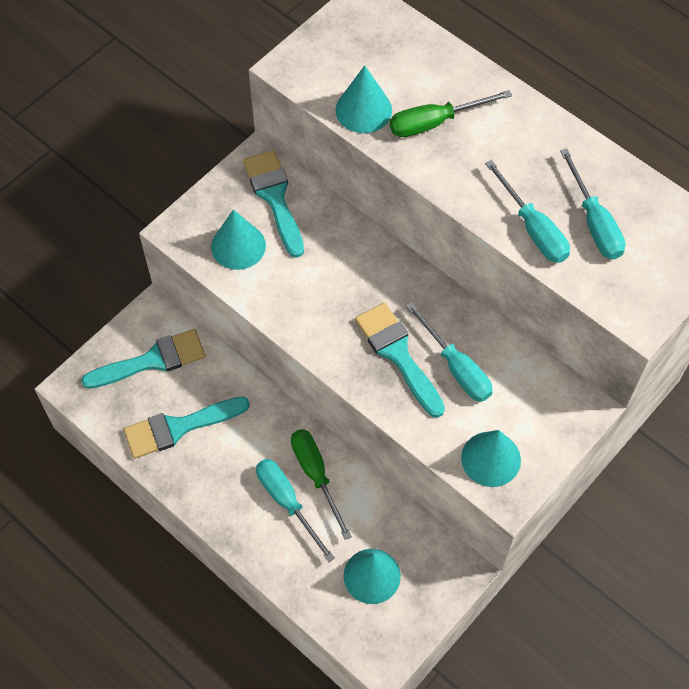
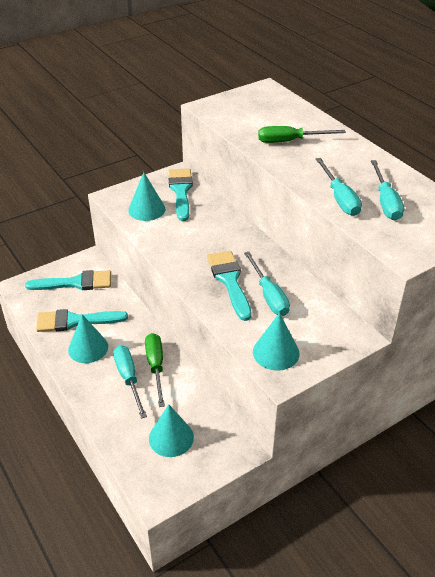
camera: 15 degrees right, 20 degrees down
(363, 110) = (245, 129): turquoise cone -> turquoise cone (88, 348)

